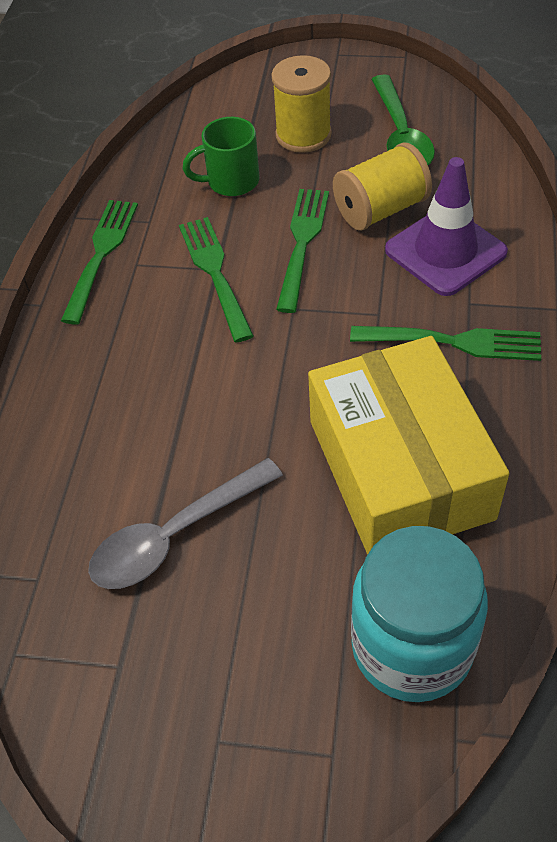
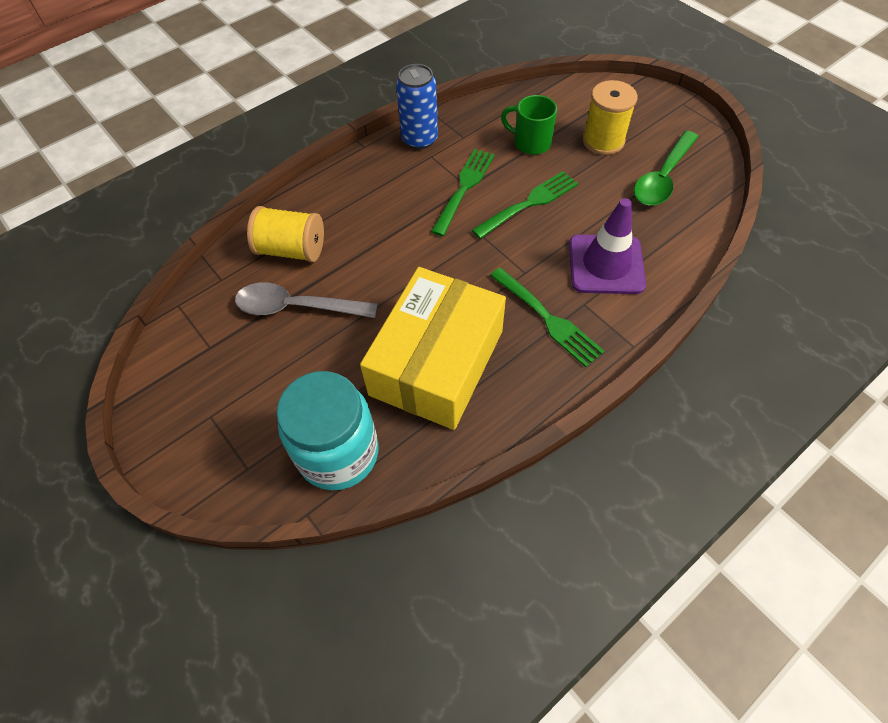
camera: 40 degrees right, 5 degrees up
(101, 254) = (419, 139): green fork -> blue can
(380, 210) = (596, 214): yellow spool -> yellow spool (291, 250)

